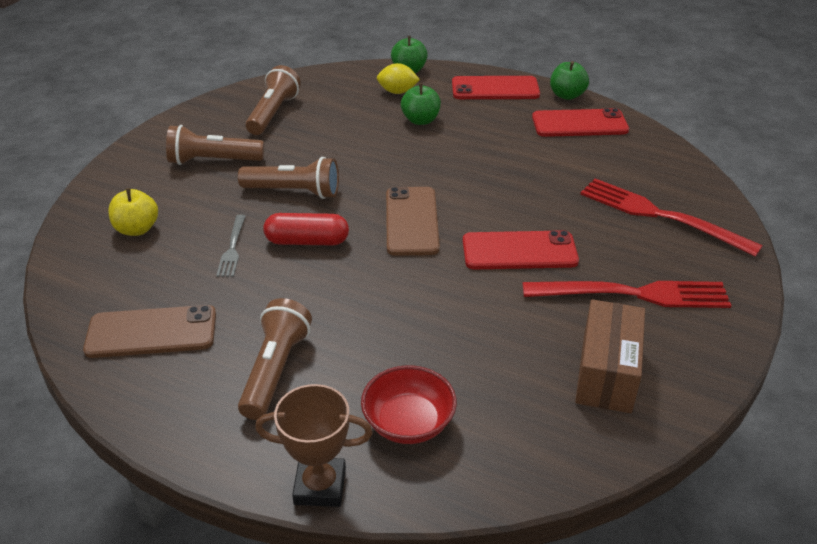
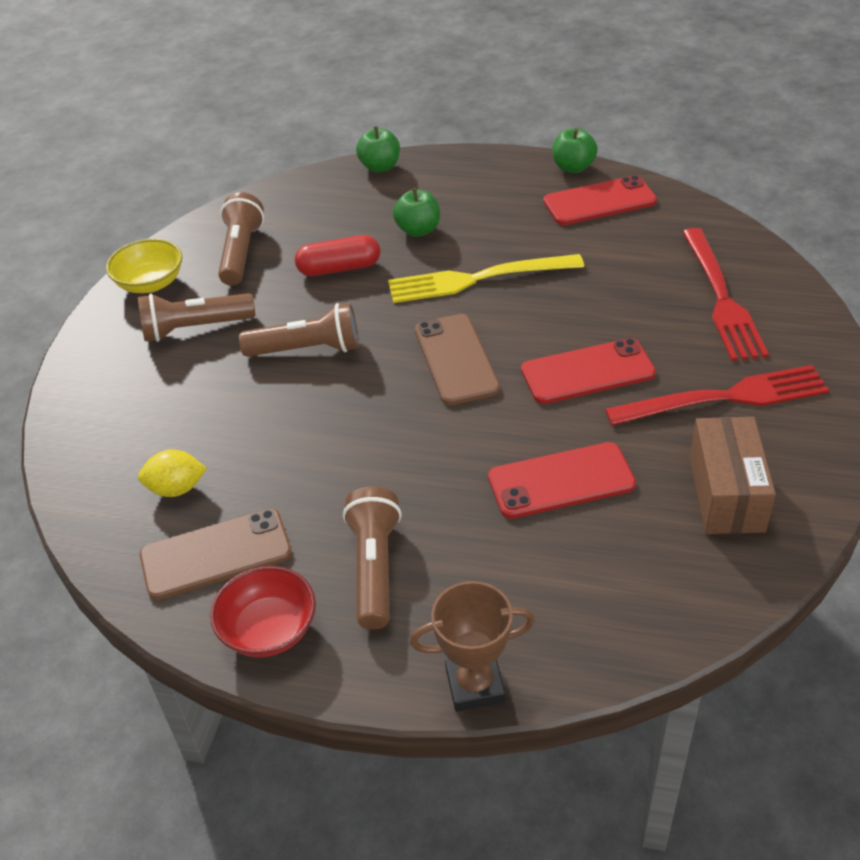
camera: 10 degrees left, 5 degrees up
(137, 229) = (142, 433): yellow apple -> none
(194, 123) = (150, 283): none -> yellow bowl
(232, 248) = (265, 434): grey fork -> none
(307, 241) = (347, 408): red capsule -> red capsule (339, 268)
(397, 92) = (377, 198): yellow lemon -> yellow lemon (176, 489)
(408, 423) = (541, 595): red bowl -> red bowl (269, 630)
(453, 164) = (476, 279): none -> yellow fork
(495, 89) = (489, 173): red phone -> red phone (561, 481)
(659, 215) = (722, 299): red fork -> red fork turned 120 degrees counterclockwise

